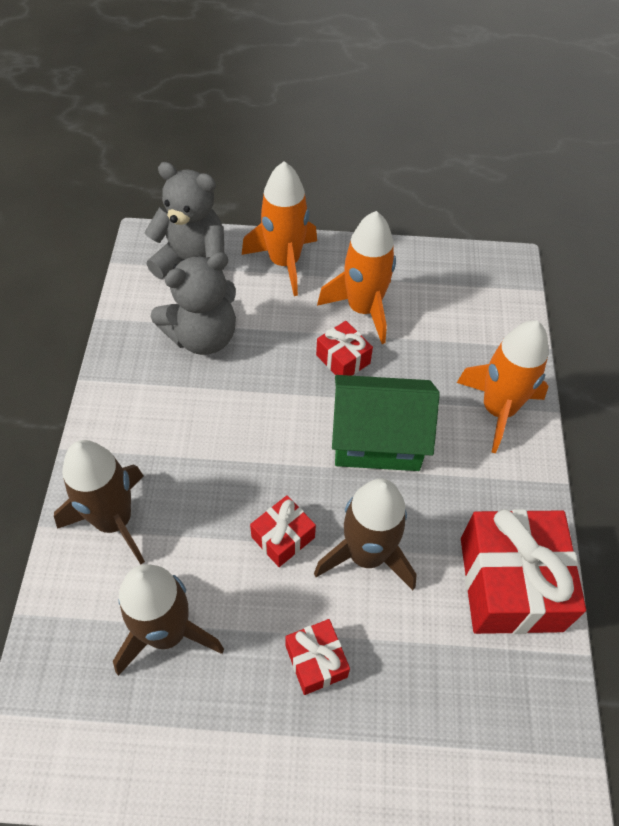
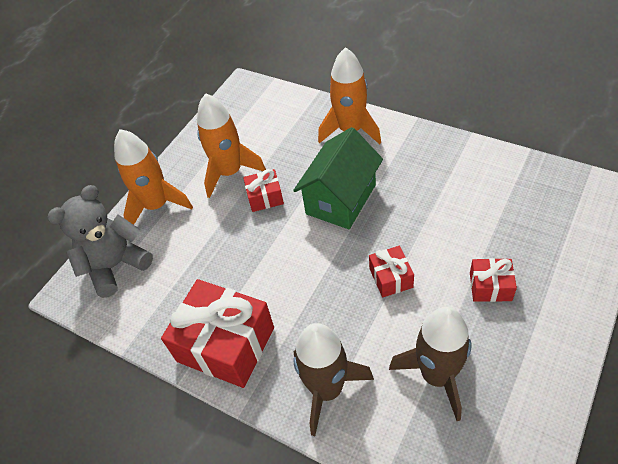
camera: 55 degrees left, 5 degrees down
(203, 336) = (191, 279): grey teddy bear -> none
(366, 555) = (424, 233): brown rocket -> none
(510, 583) = (473, 167): red gift -> red gift (225, 344)

